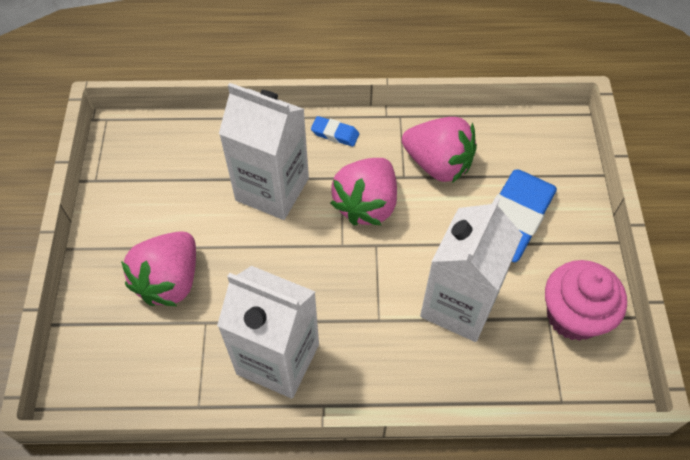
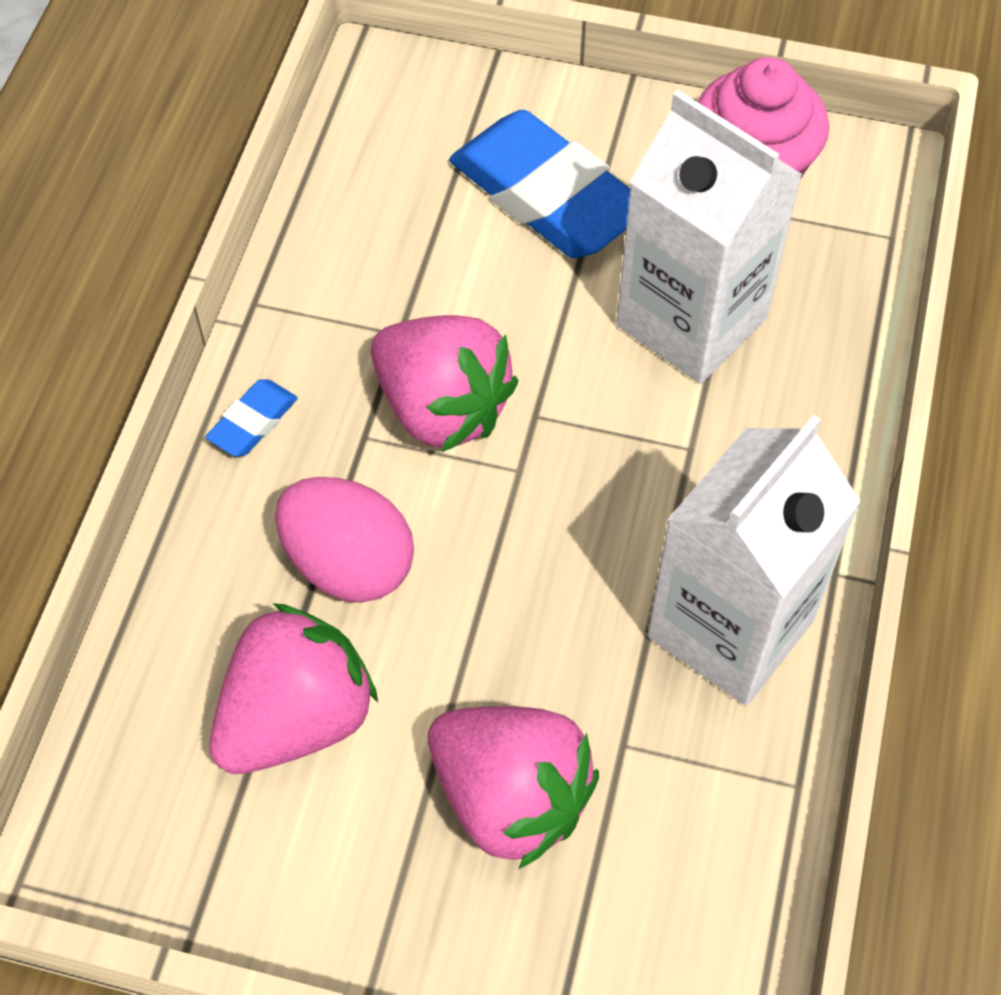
camera: 75 degrees left, 0 degrees up
(272, 189) = (349, 564): white carton -> pink egg
(438, 164) = (391, 272): pink strawberry -> pink strawberry (296, 718)

